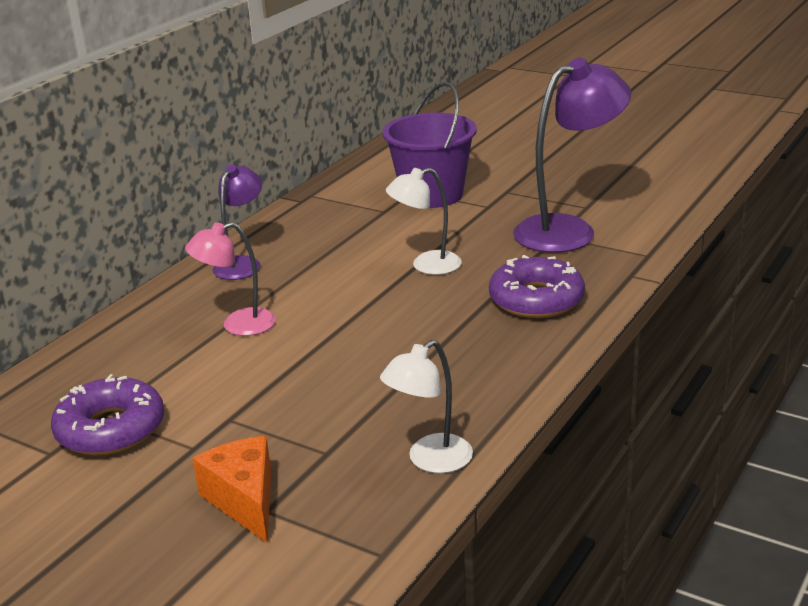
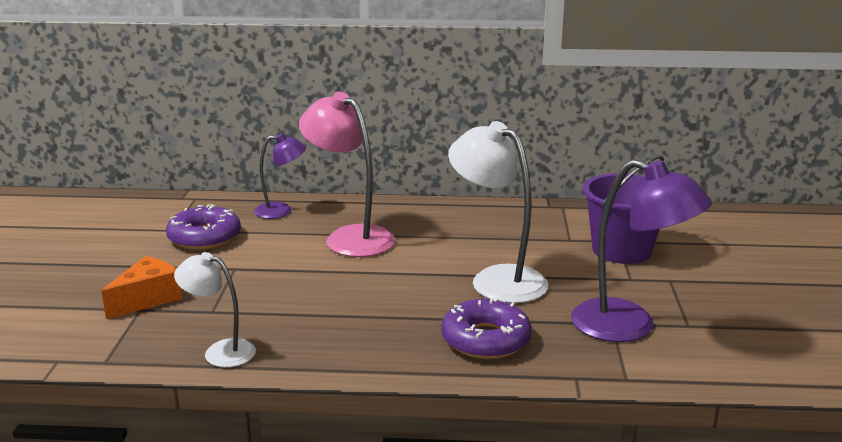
camera: 60 degrees right, 5 degrees down
(238, 325) = (350, 237): pink lamp -> pink lamp, size x1.72
(242, 263) = (433, 214): purple lamp -> purple lamp (281, 211)
(426, 265) = (497, 279): white lamp -> white lamp, size x1.72

